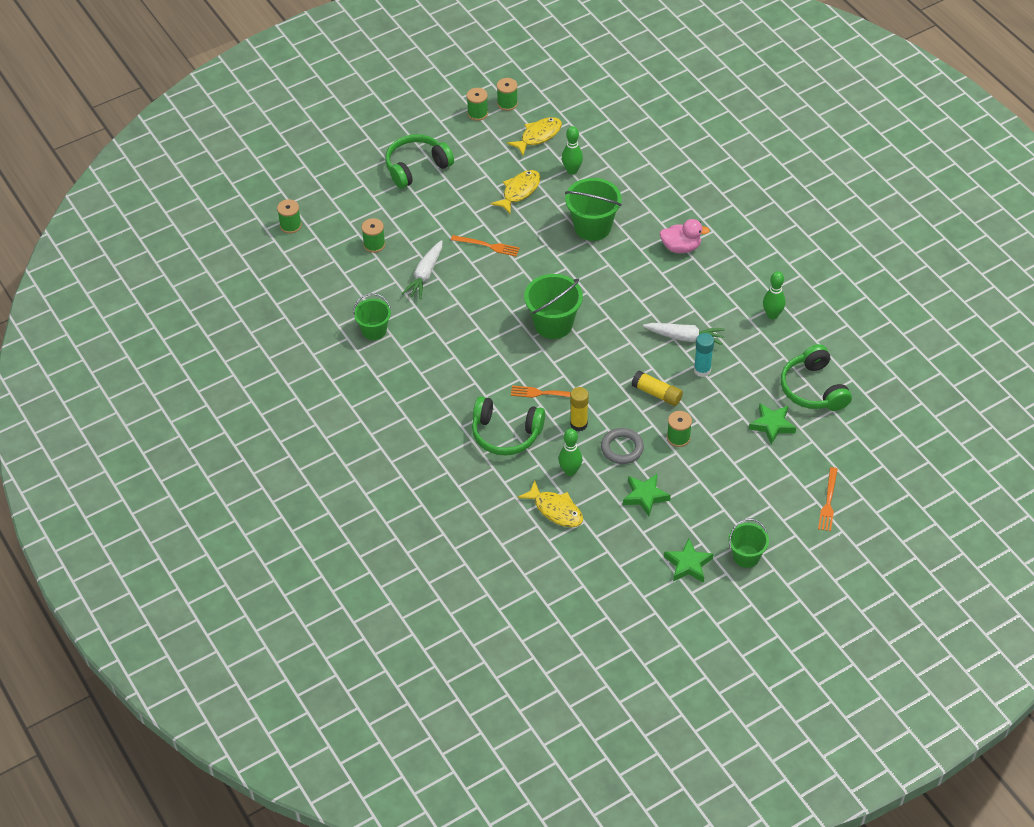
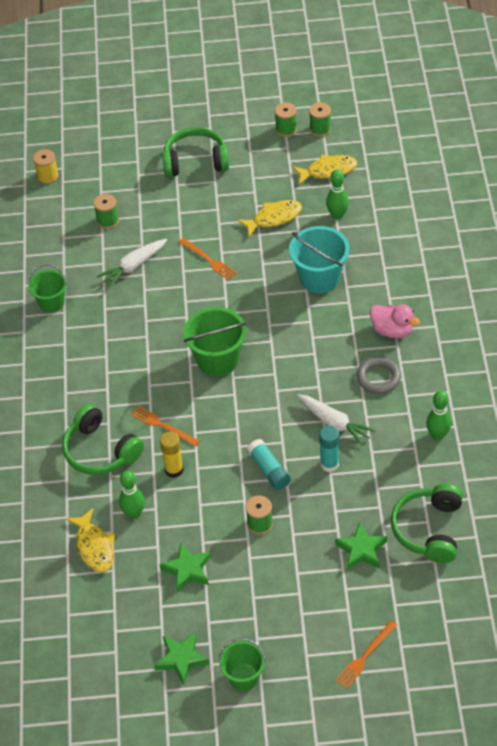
camera: 30 degrees right, 0 degrees up
(290, 225) = (48, 176): green spool -> yellow spool
(592, 227) = (319, 278): green bucket -> turquoise bucket
(622, 448) = (198, 511): grey ring -> grey ring (378, 378)
(657, 393) = (269, 470): yellow glue stick -> turquoise glue stick

